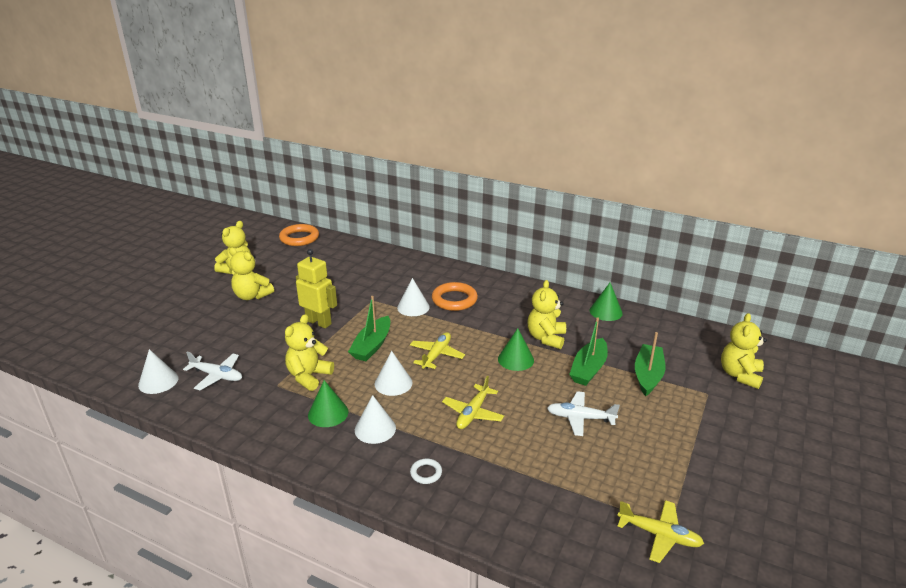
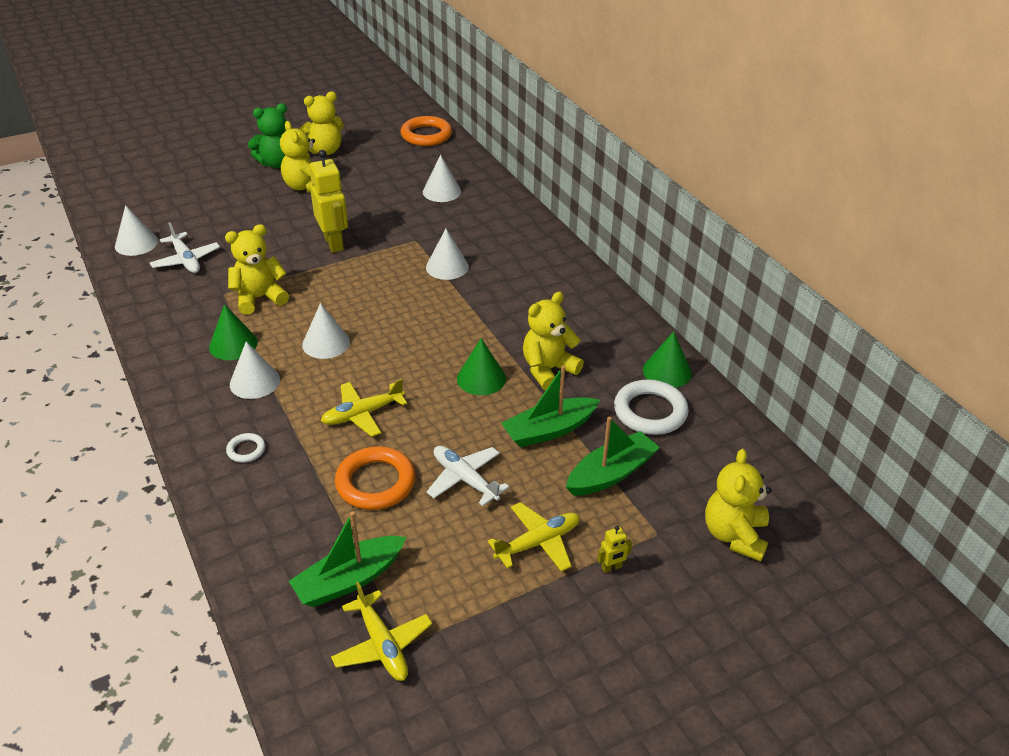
camera: 35 degrees right, 10 degrees up
(209, 289) = (277, 163): none -> green teddy bear
(353, 266) = (441, 191): none -> white cone
(372, 346) = (354, 292): green boat -> green boat (349, 580)
(436, 355) = (404, 333): yellow plane -> yellow plane (538, 542)
(454, 300) = (502, 277): orange ring -> orange ring (375, 482)
(624, 335) = (650, 412): none -> white ring
(711, 422) = (611, 567): none -> yellow robot
(740, 375) = (734, 535): yellow teddy bear -> yellow teddy bear turned 45 degrees counterclockwise

